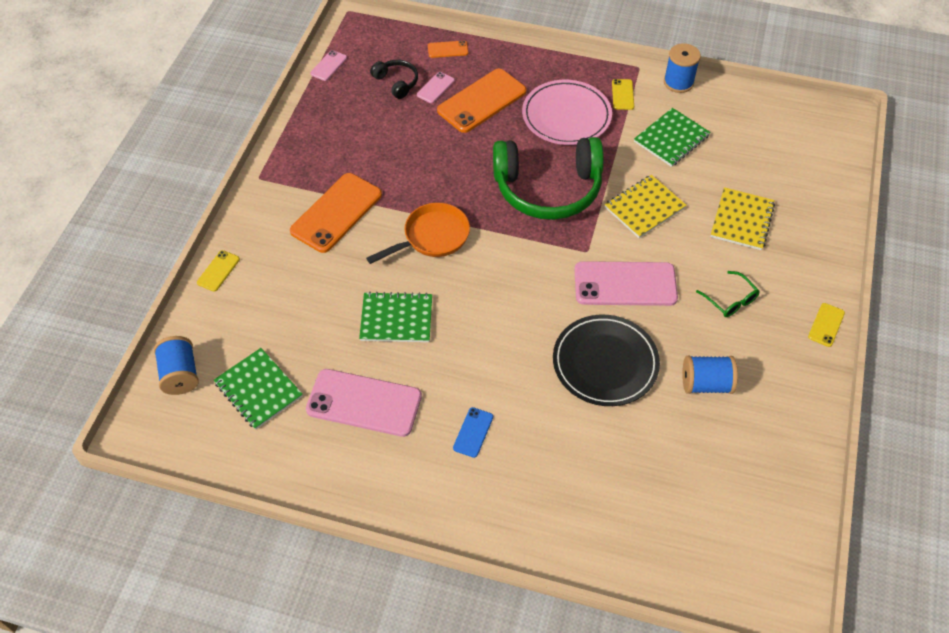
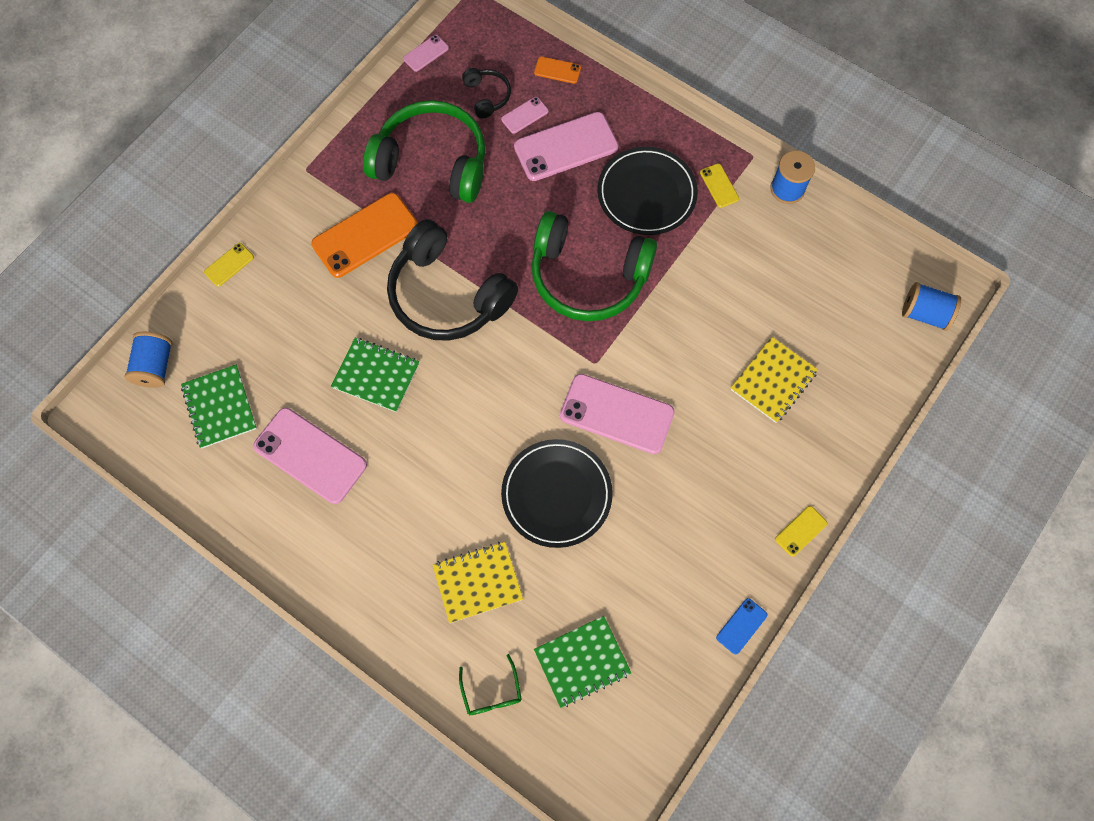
camera: 20 degrees right, 15 degrees up
(371, 142) = (432, 162): none -> green headphones
(432, 237) = (447, 295): orange pan -> black headphones
(473, 432) = (398, 523): blue phone -> blue phone (741, 626)
(481, 101) = (566, 147): orange phone -> pink phone
(566, 116) = (646, 194): pink plate -> black plate
(622, 94) = (719, 185): yellow phone -> yellow phone turned 45 degrees counterclockwise
(644, 208) = (678, 332): yellow notebook -> yellow notebook (477, 582)
(671, 139) = (745, 257): green notebook -> green notebook (582, 661)
(705, 384) = (645, 552): blue spool -> blue spool (924, 313)
(730, 300) = (715, 469): green glasses -> green glasses (491, 692)

